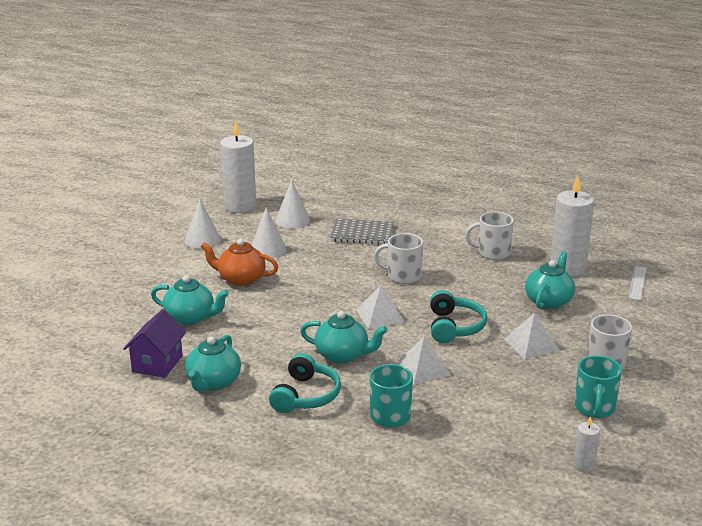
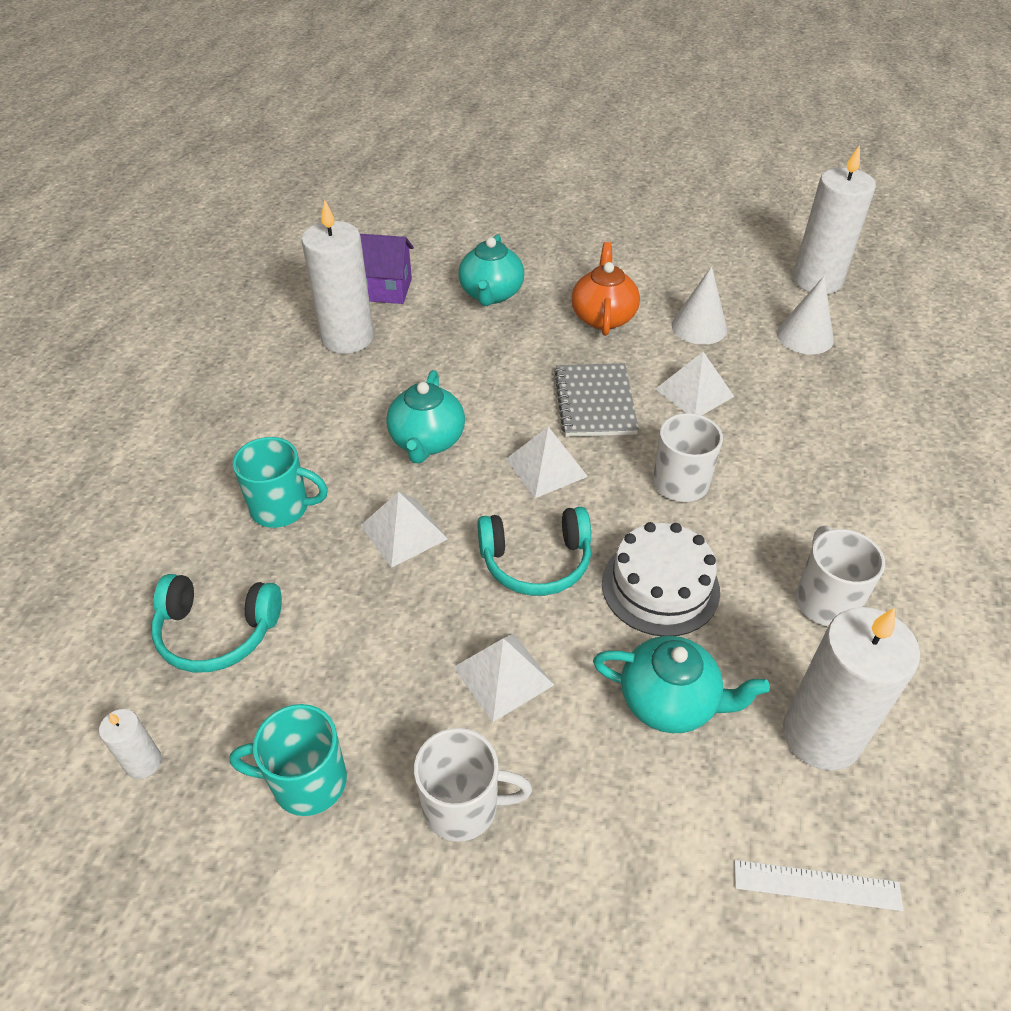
camera: 80 degrees right, 20 degrees up
(202, 240) = (696, 266): white cone -> none
(213, 383) = (347, 338): turquoise teapot -> white candle
(305, 396) = (324, 419): turquoise headphones -> turquoise headphones (217, 631)
(329, 261) = (694, 392): none -> white pyramid
(362, 234) = (803, 416): grey notebook -> grey notebook (595, 402)
(478, 293) = (660, 587): none -> white cake

